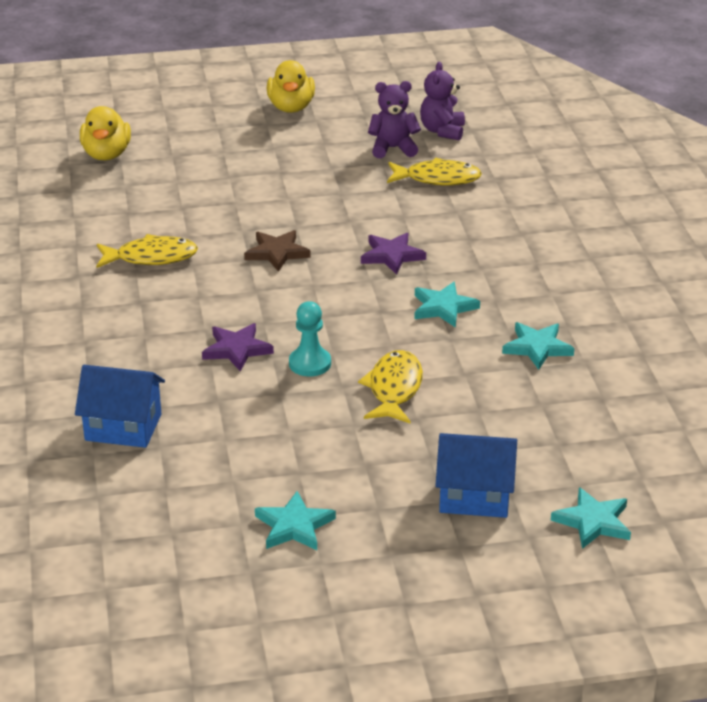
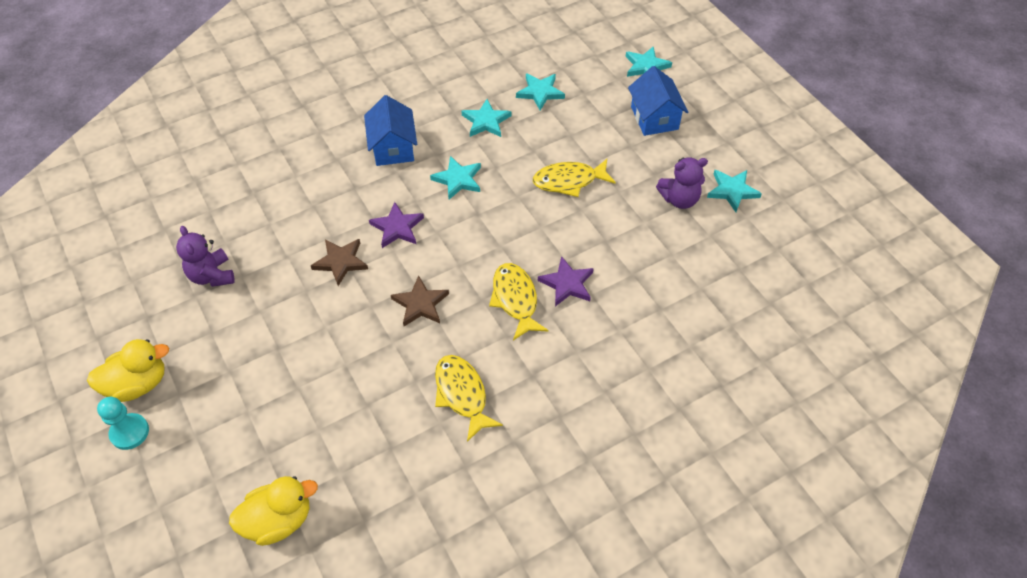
camera: 110 degrees left, 20 degrees up
(123, 427) = (694, 318): blue house -> blue house (393, 148)
(310, 363) = (563, 235): turquoise pawn -> turquoise pawn (129, 432)
(365, 216) = (340, 262): none -> brown star
(437, 179) = (262, 230): yellow fish -> yellow fish (515, 299)
(442, 131) = (170, 248): purple teddy bear -> purple teddy bear (679, 199)
(575, 404) = (540, 92): none -> turquoise star

